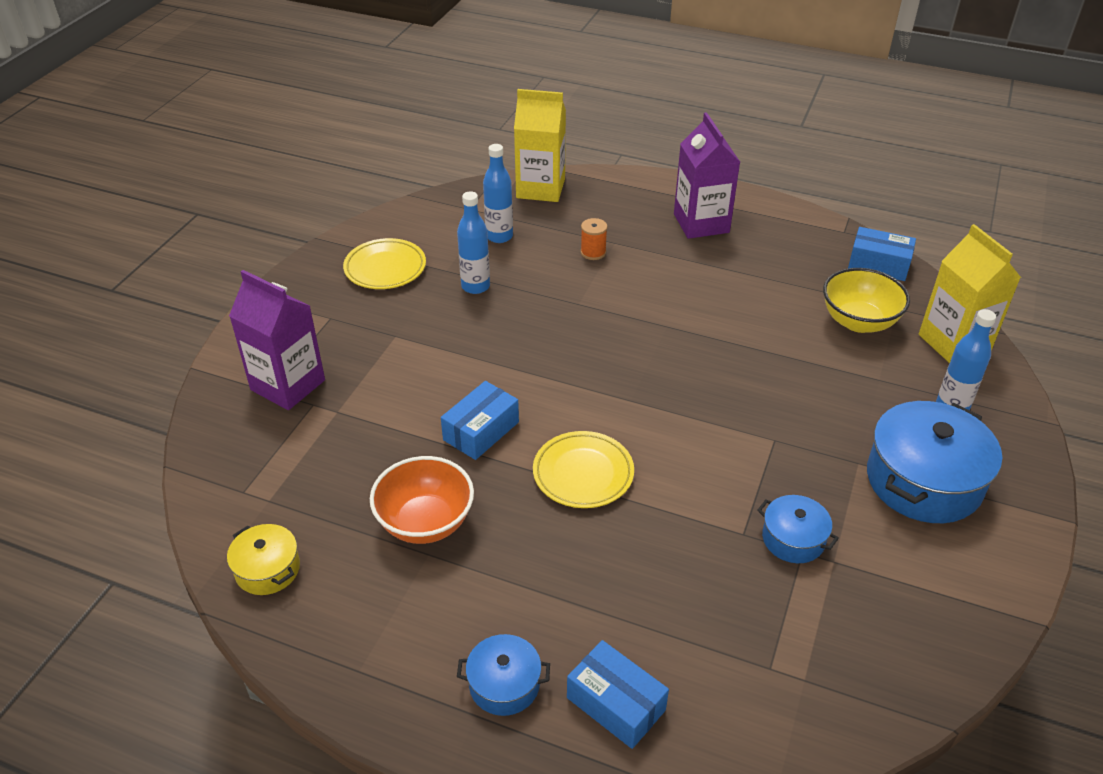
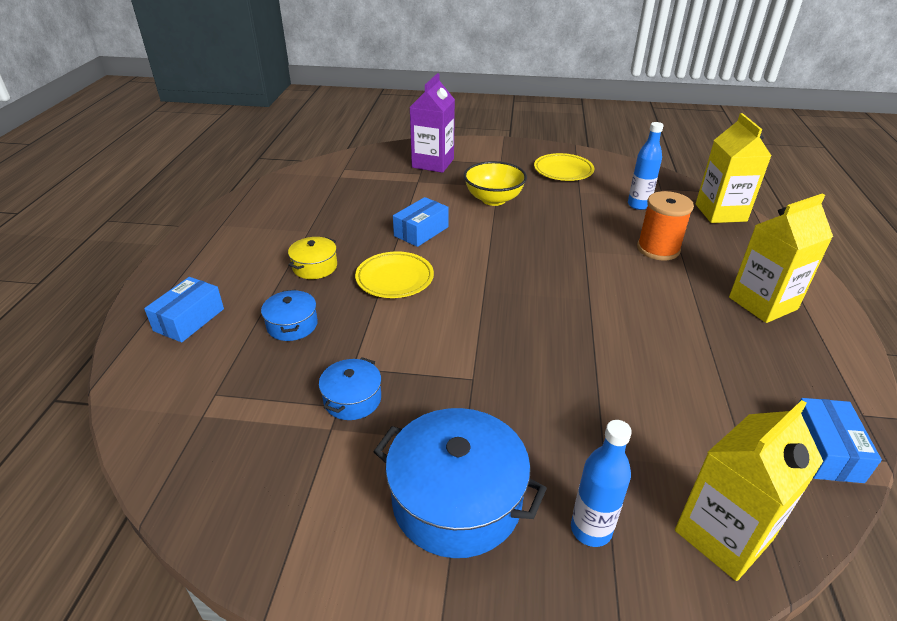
camera: 75 degrees right, 5 degrees down
(267, 569) = (290, 186): yellow pot -> yellow pot (315, 267)
(425, 522) = (333, 225): orange bowl -> none
(475, 286) = (570, 205): blue bottle -> none
(481, 431) = (421, 231): blue box -> blue box turned 75 degrees counterclockwise
(504, 684) = (208, 273): blue pot -> blue pot (292, 325)
(593, 252) = (658, 249): orange spool -> orange spool, size x1.81
(701, 223) = (762, 303): purple carton -> yellow carton
(858, 321) = (695, 434): yellow bowl -> yellow bowl (493, 199)

